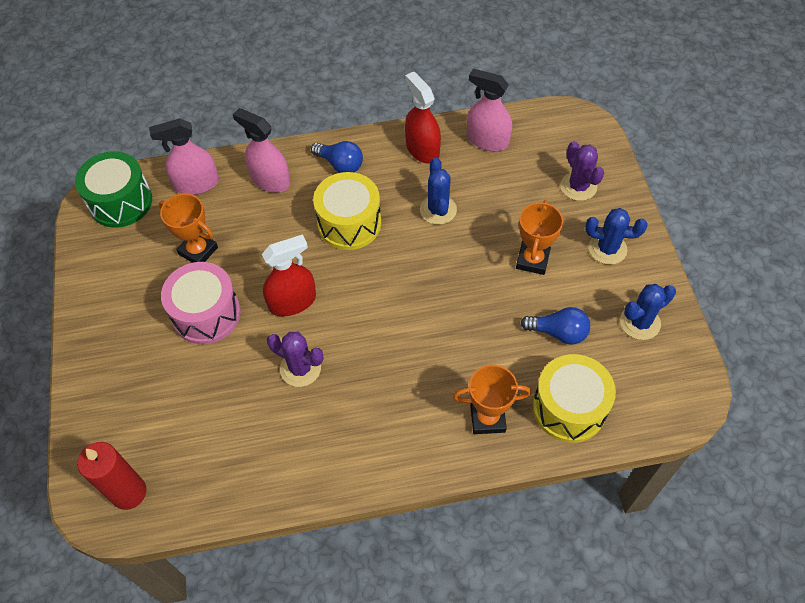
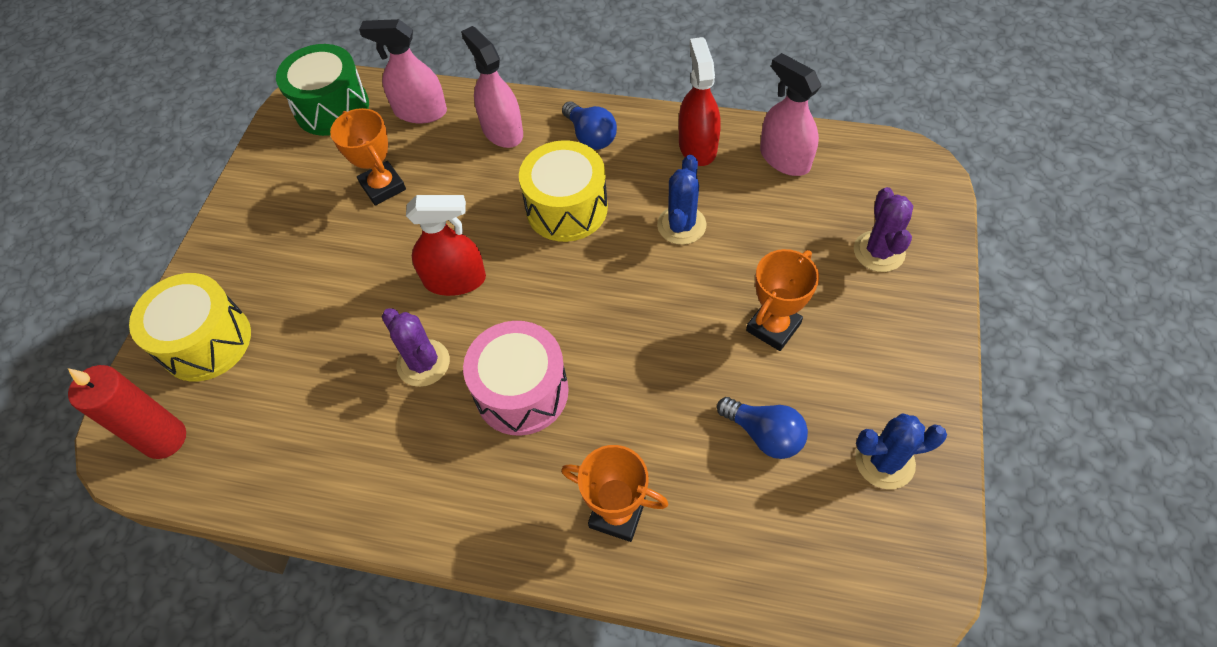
camera: 25 degrees right, 0 degrees up
(206, 314) = (354, 262): pink drum -> pink drum (522, 391)
(569, 408) = (732, 542): yellow drum -> yellow drum (206, 341)
(607, 249) = (882, 346): blue cactus -> none

